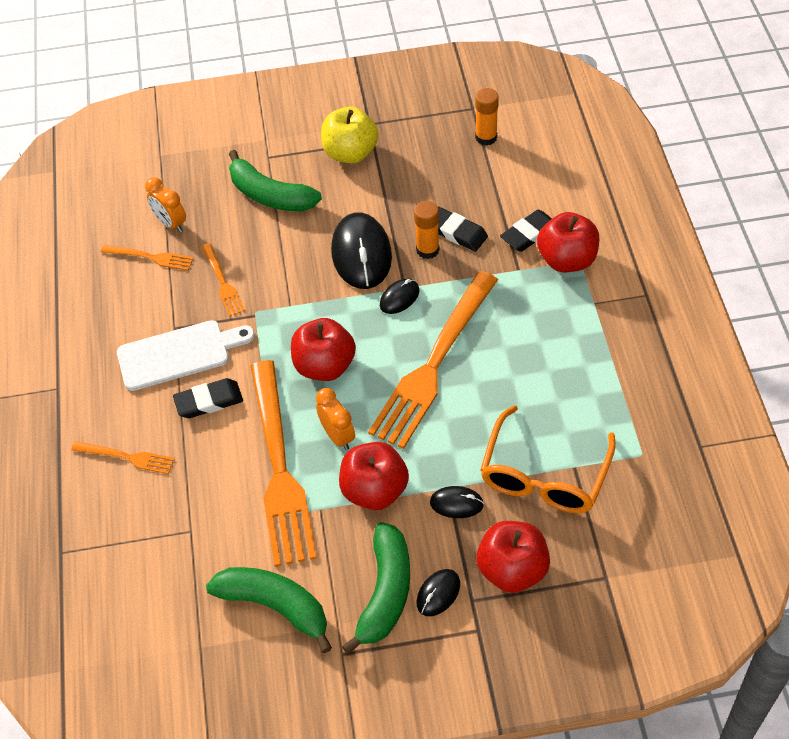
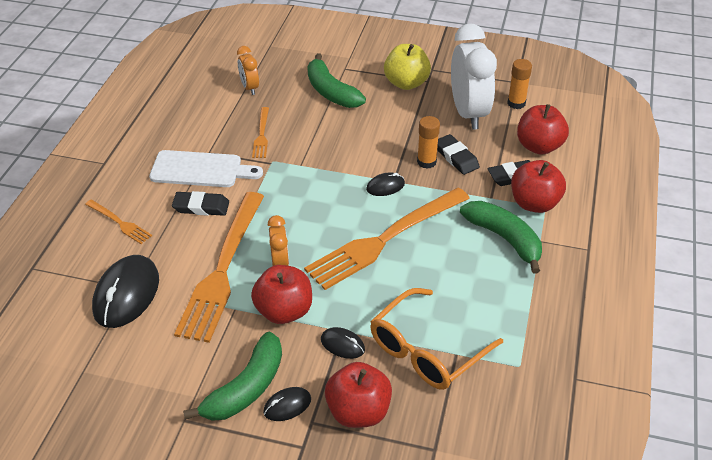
camera: 20 degrees right, 10 degrees down
(150, 257) = (222, 104): orange fork -> none
(275, 606) = (156, 364): green banana -> green banana (504, 239)
(324, 366) = (300, 213): red apple -> red apple (539, 146)
(361, 254) = (374, 149): black mouse -> black mouse (126, 294)
(441, 169) = (468, 113): none -> white clock

